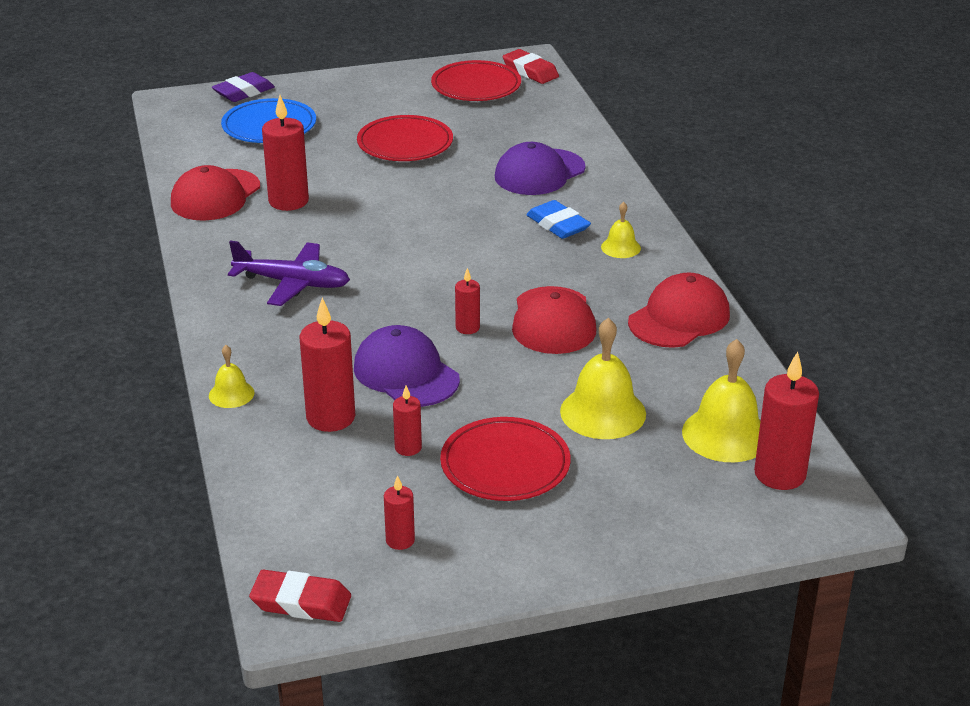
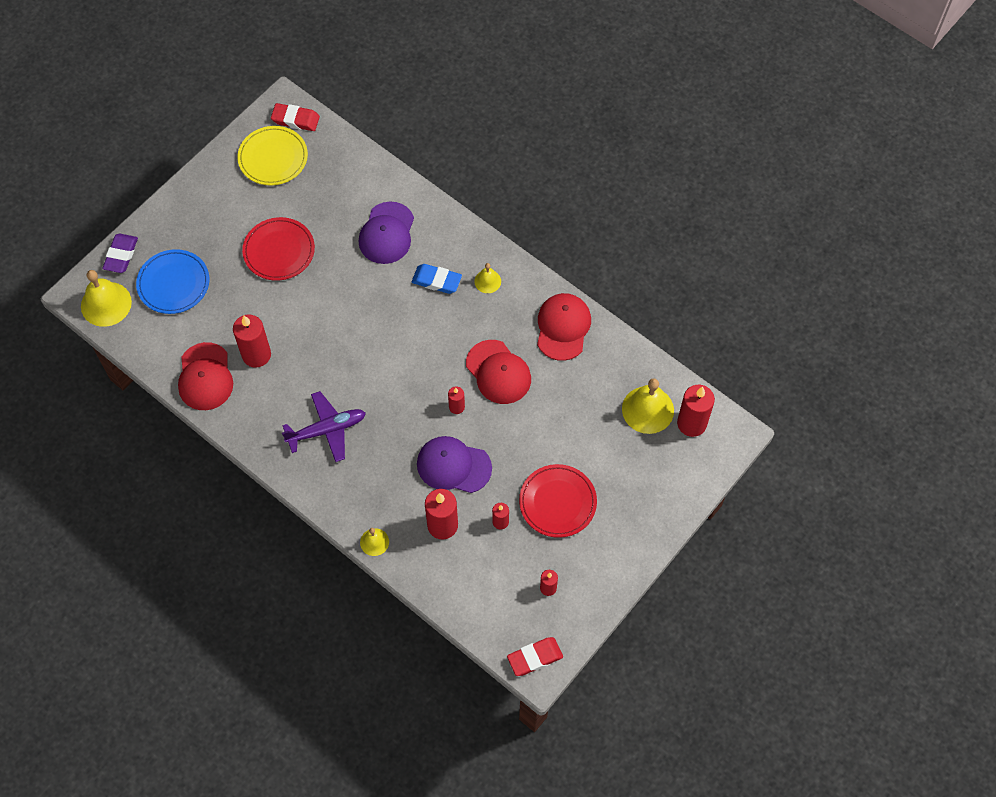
camera: 35 degrees left, 30 degrees up
(476, 86) = (273, 158): red plate -> yellow plate
(603, 412) = (577, 431): yellow bell -> yellow bell (106, 304)

